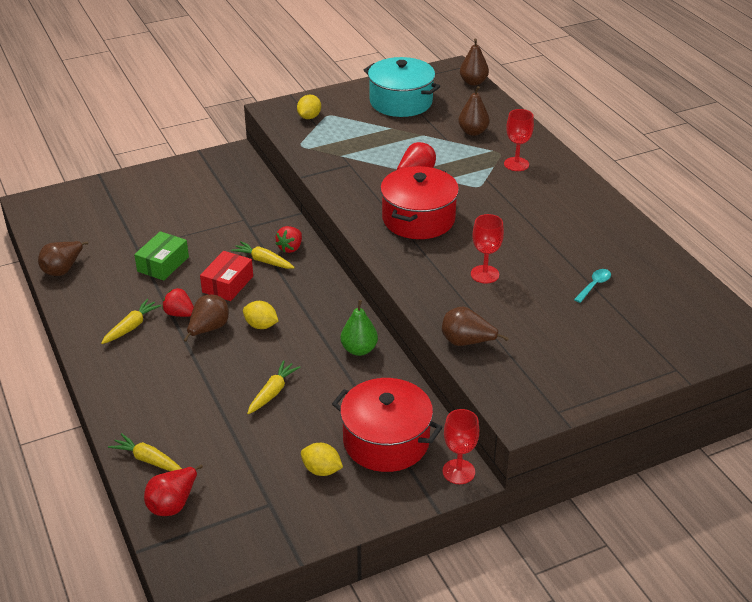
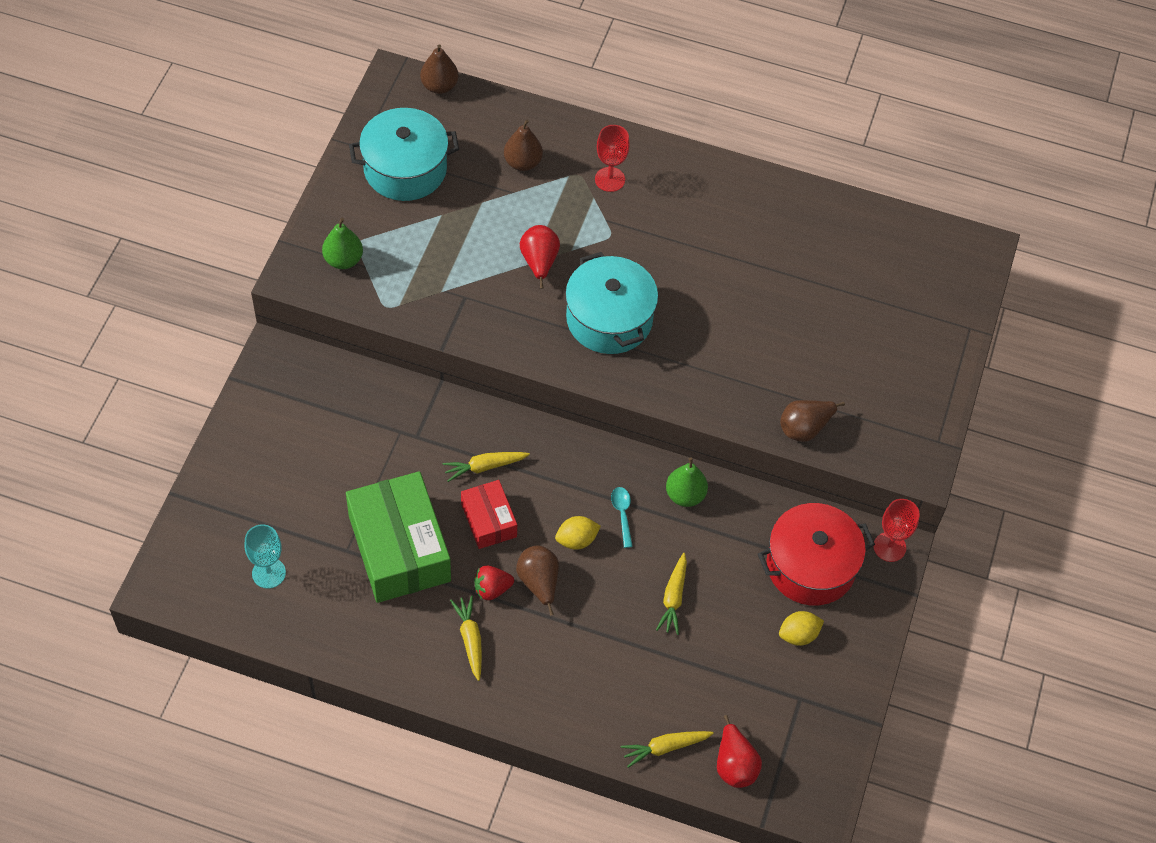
camera: 50 degrees left, 20 degrees up
(63, 269) = (315, 635): brown pear -> none
(86, 231) = (268, 573): none -> turquoise goblet
(163, 264) = (399, 548): green box -> green box, size x1.88
(272, 392) = (673, 598): yellow carrot -> yellow carrot turned 150 degrees counterclockwise
(290, 248) = (488, 431): red strawberry -> none
(309, 117) = (343, 260): yellow lemon -> green pear
(418, 219) = (609, 319): red pot -> turquoise pot
(484, 274) = (735, 341): red goblet -> none
(594, 285) = (827, 284): turquoise spoon -> turquoise spoon (622, 514)

